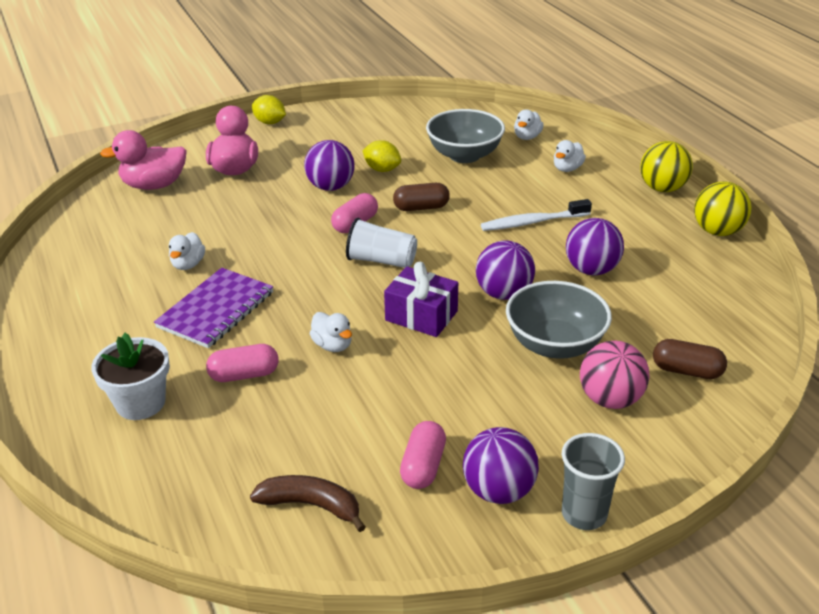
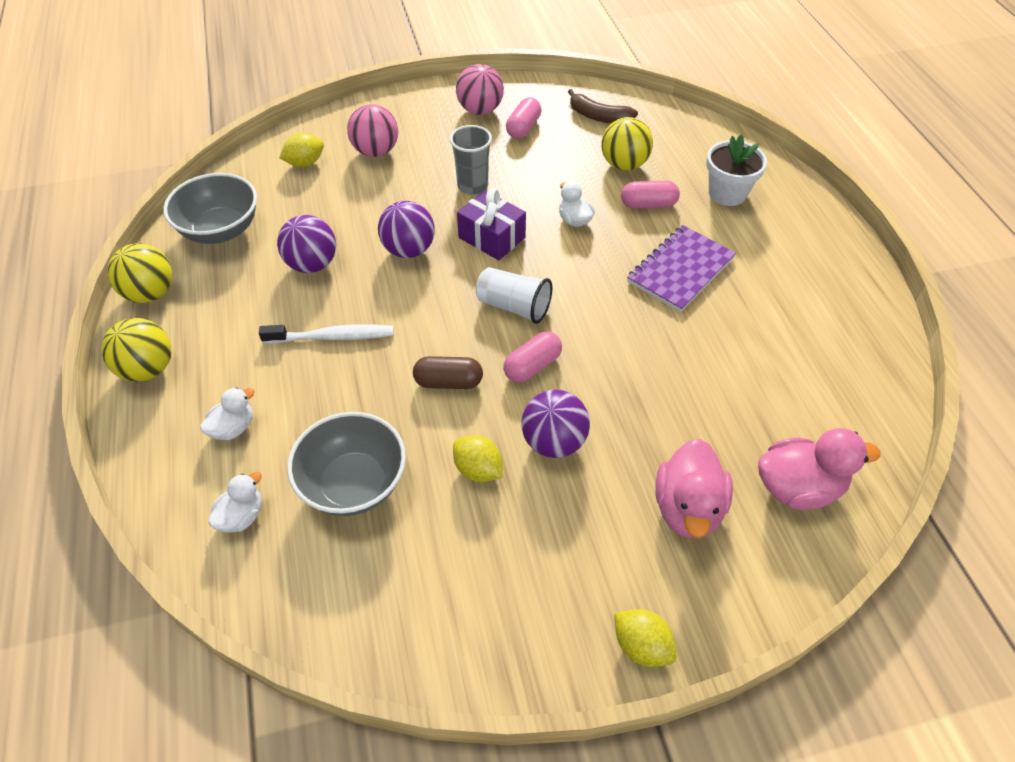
camera: 170 degrees left, 15 degrees up
(188, 264) = (719, 332): white duck -> none
(273, 426) = (624, 164): none -> yellow ball
(498, 490) = (480, 110): purple ball -> pink ball
(554, 344) = (391, 196): grey bowl -> grey bowl (220, 230)
(584, 514) = (435, 93): grey cup -> grey cup (472, 186)
(687, 371) = (305, 163): brown capsule -> yellow lemon

